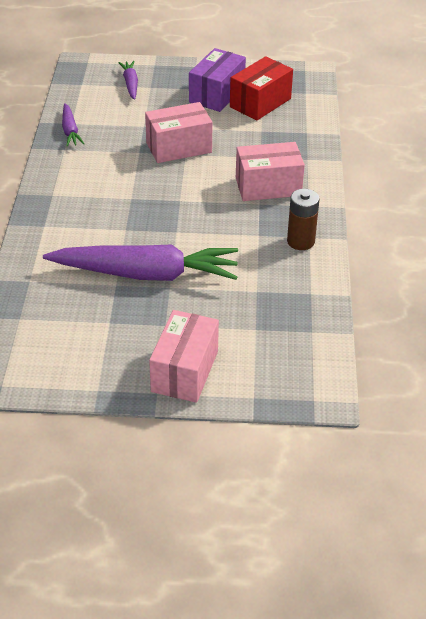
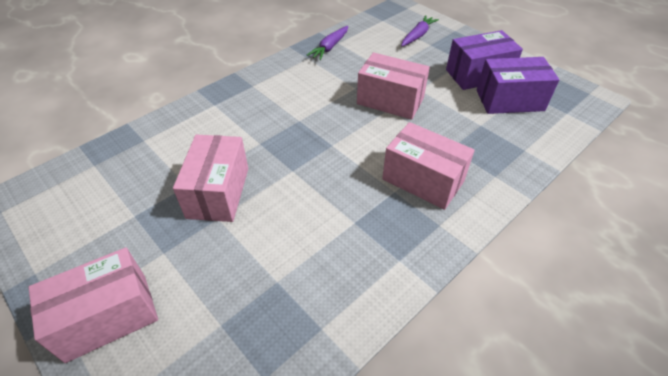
camera: 45 degrees right, 5 degrees up
(146, 274) = (218, 192): purple carrot -> pink box
(260, 103) = (509, 100): red box -> purple box
(300, 241) = (384, 259): brown battery -> none

